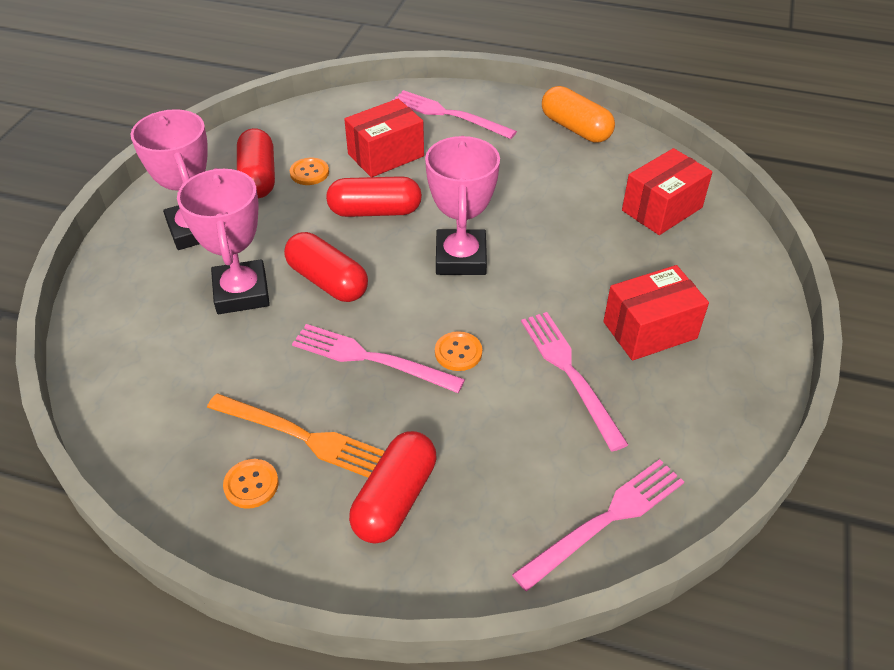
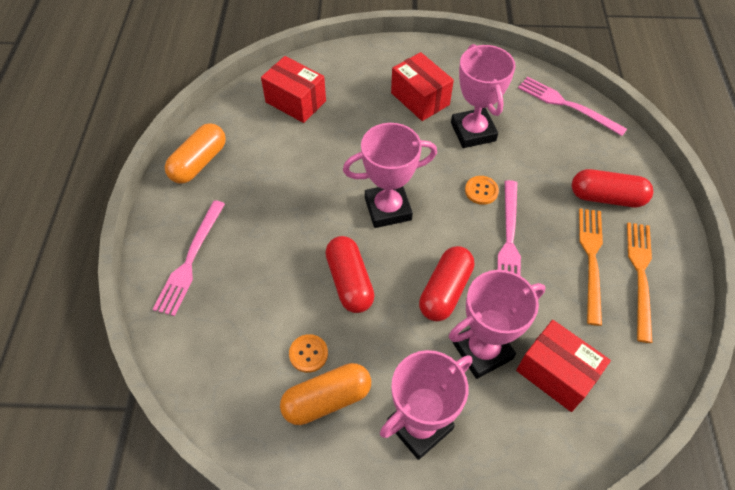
camera: 105 degrees left, 10 degrees up
(251, 485) = (640, 275): orange button -> orange fork
(258, 177) = (327, 399): red capsule -> orange capsule
(386, 155) = (266, 296): red box -> red box (556, 373)
(570, 373) = (473, 132): pink fork -> pink trophy

